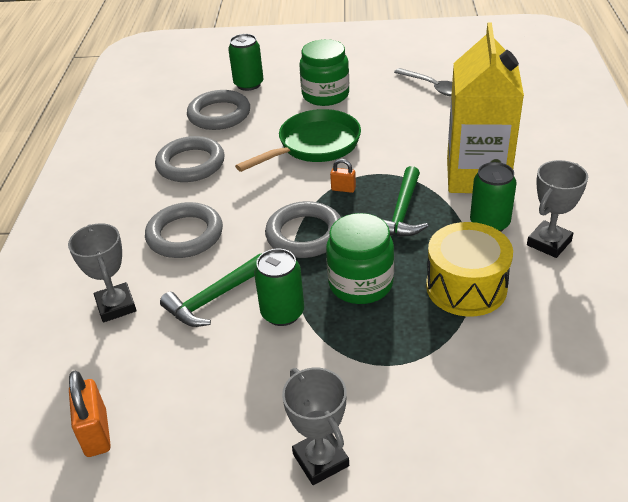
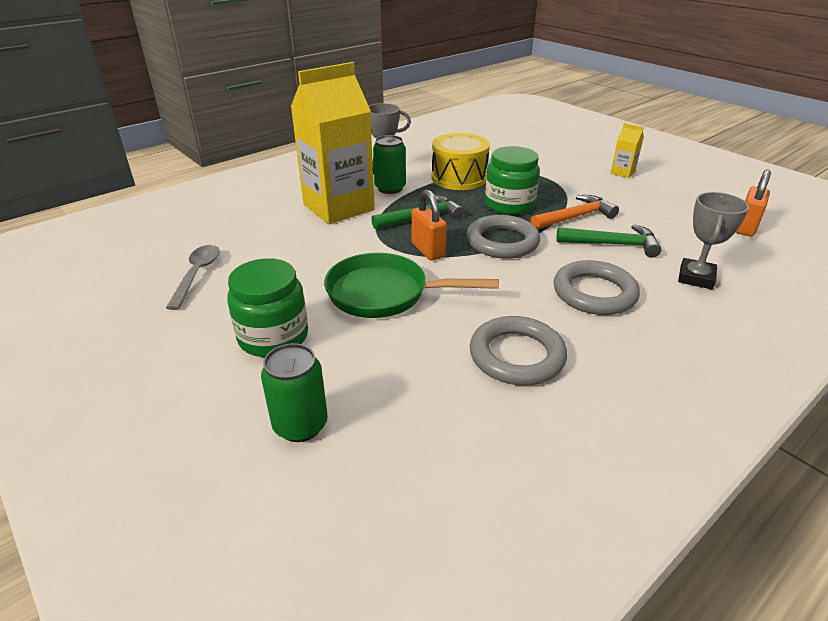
camera: 135 degrees left, 5 degrees down
(219, 114) = (404, 401): grey ring -> none
(282, 313) = (575, 217): green can -> orange hammer
(320, 460) = (622, 172): grey trophy -> yellow carton
(343, 189) = (428, 250): orange padlock -> orange padlock, size x1.74

